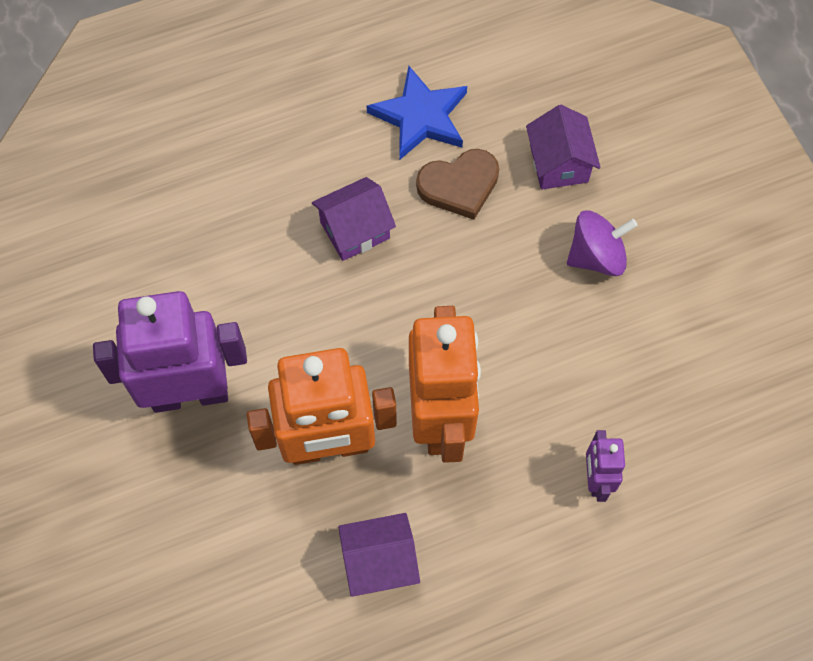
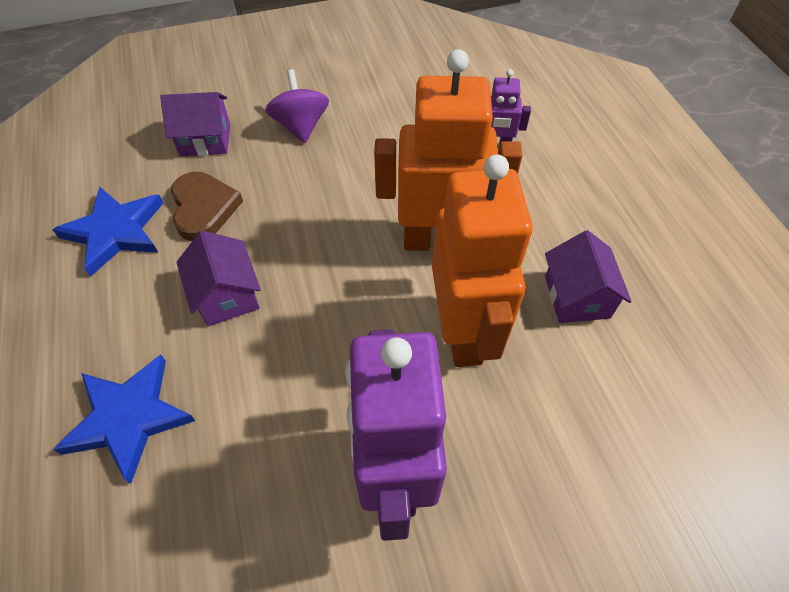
camera: 85 degrees left, 10 degrees down
(230, 184) = (129, 418): none -> blue star

